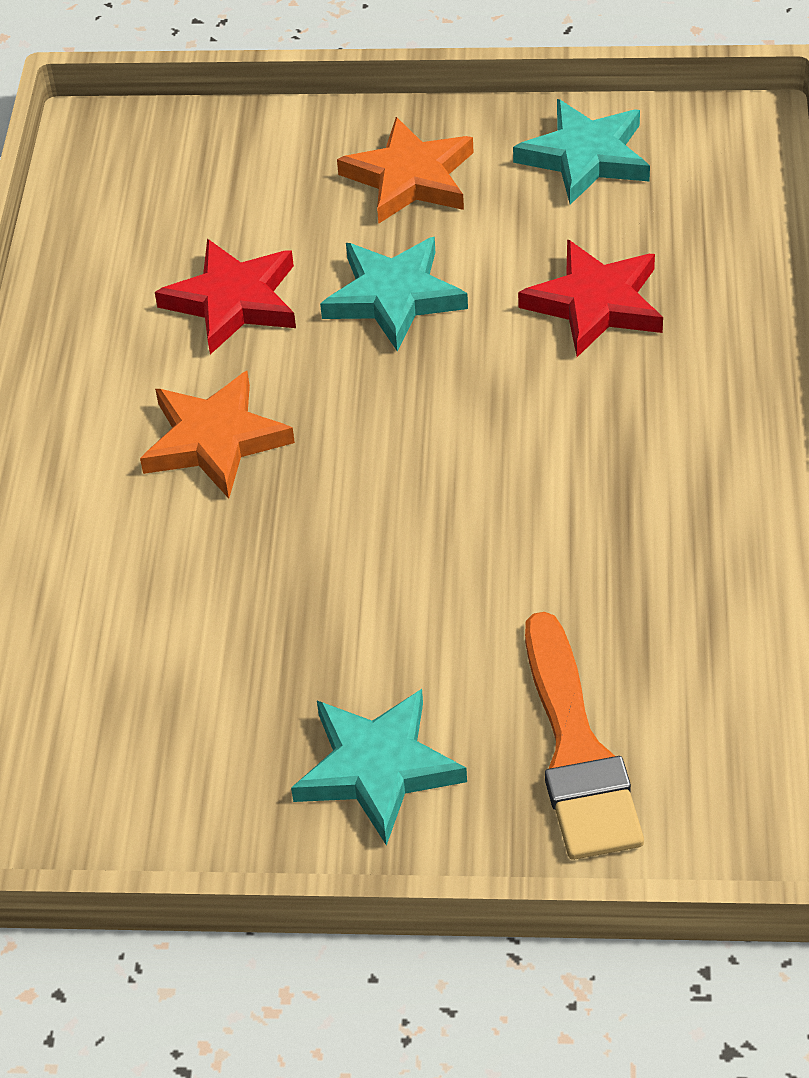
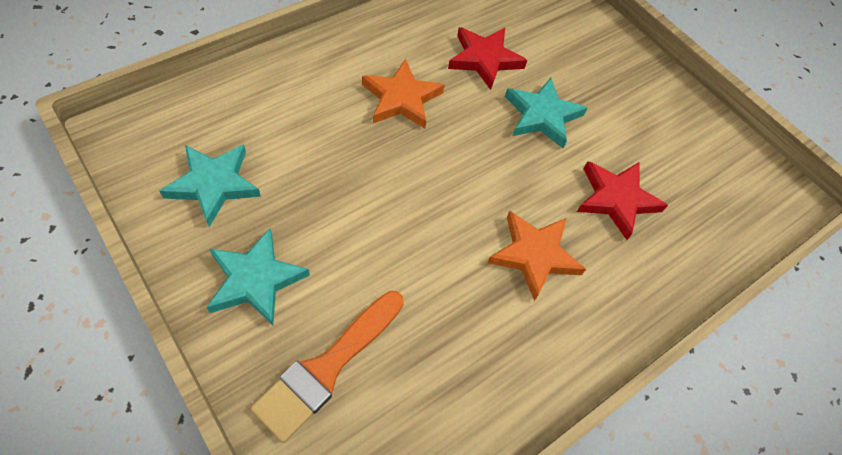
camera: 40 degrees right, 10 degrees up
(410, 178) = (616, 80): orange star -> orange star (534, 255)
(585, 157) = (699, 140): turquoise star -> turquoise star (213, 184)

